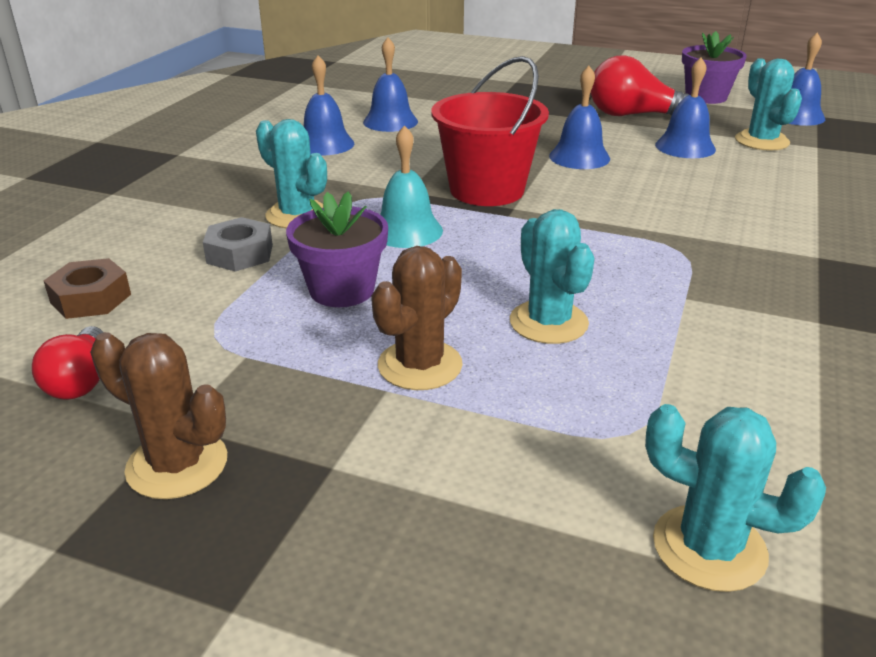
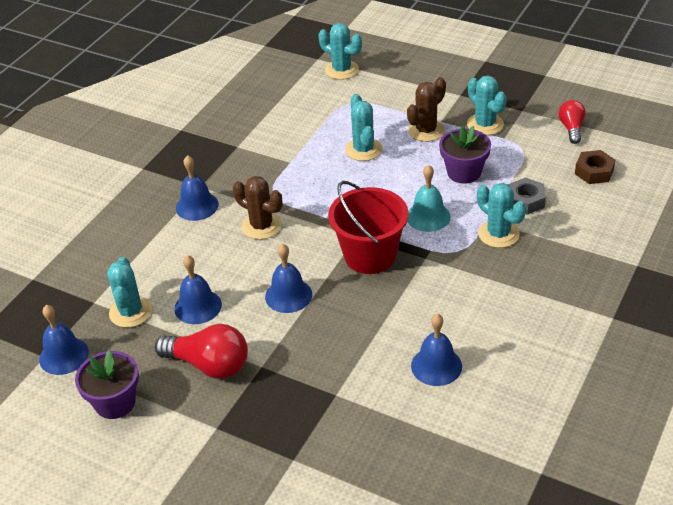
camera: 170 degrees left, 10 degrees up
(177, 465) = (516, 96): brown cactus -> brown cactus (261, 226)
(281, 384) = (485, 124): none -> turquoise cactus
(325, 144) = (492, 327): blue bell -> blue bell (197, 206)

